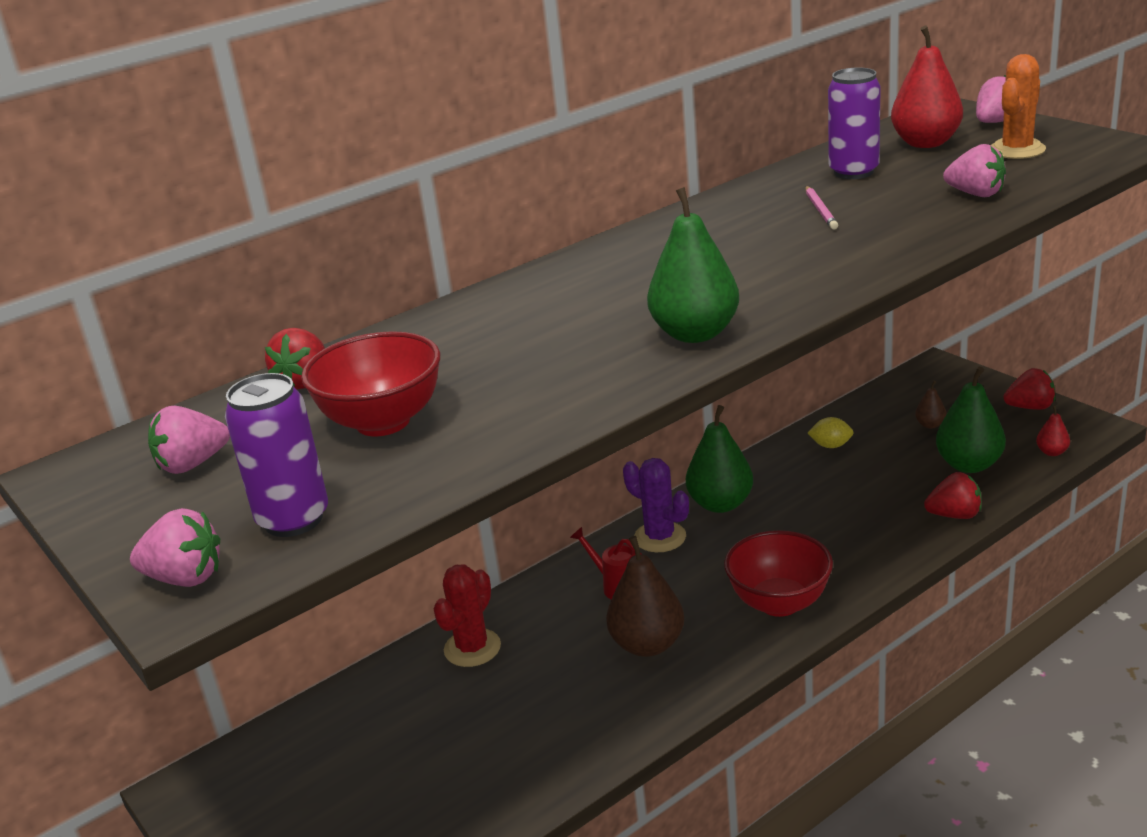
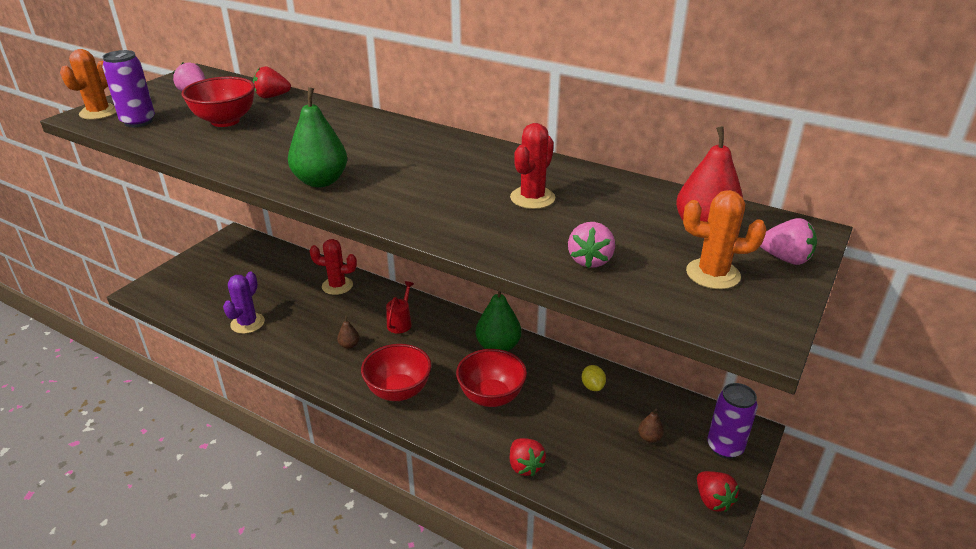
camera: 65 degrees right, 5 degrees up
(185, 578) = (99, 112): pink strawberry -> orange cactus
(647, 644) = (349, 345): brown pear -> brown pear, size x0.48
(660, 537) = (453, 328): purple cactus -> purple cactus (247, 323)
(820, 210) = (532, 198): pink pencil -> red cactus
(821, 523) = (491, 396): none -> red bowl
(853, 172) = (618, 203): purple can -> purple can (725, 447)
(969, 465) = (599, 467): green pear -> none
(1052, 452) = (643, 521): red pear -> none

